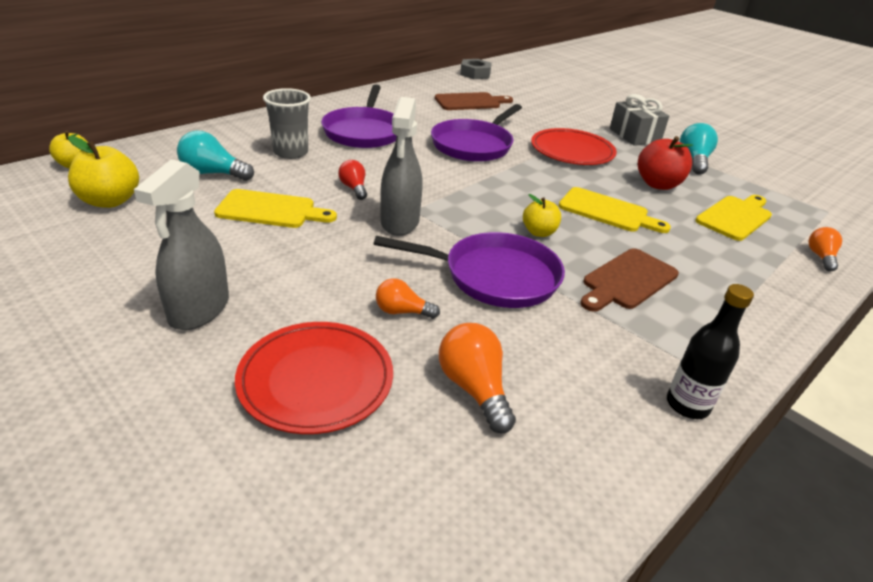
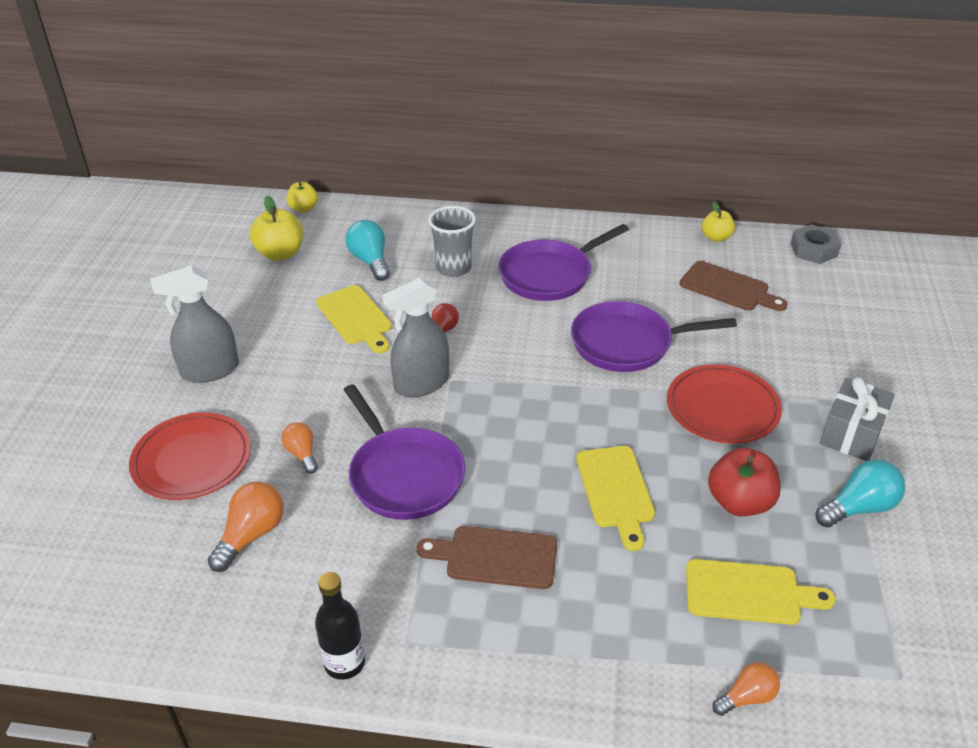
camera: 55 degrees right, 5 degrees up
(539, 232) = (510, 466): yellow apple -> yellow apple (716, 237)

